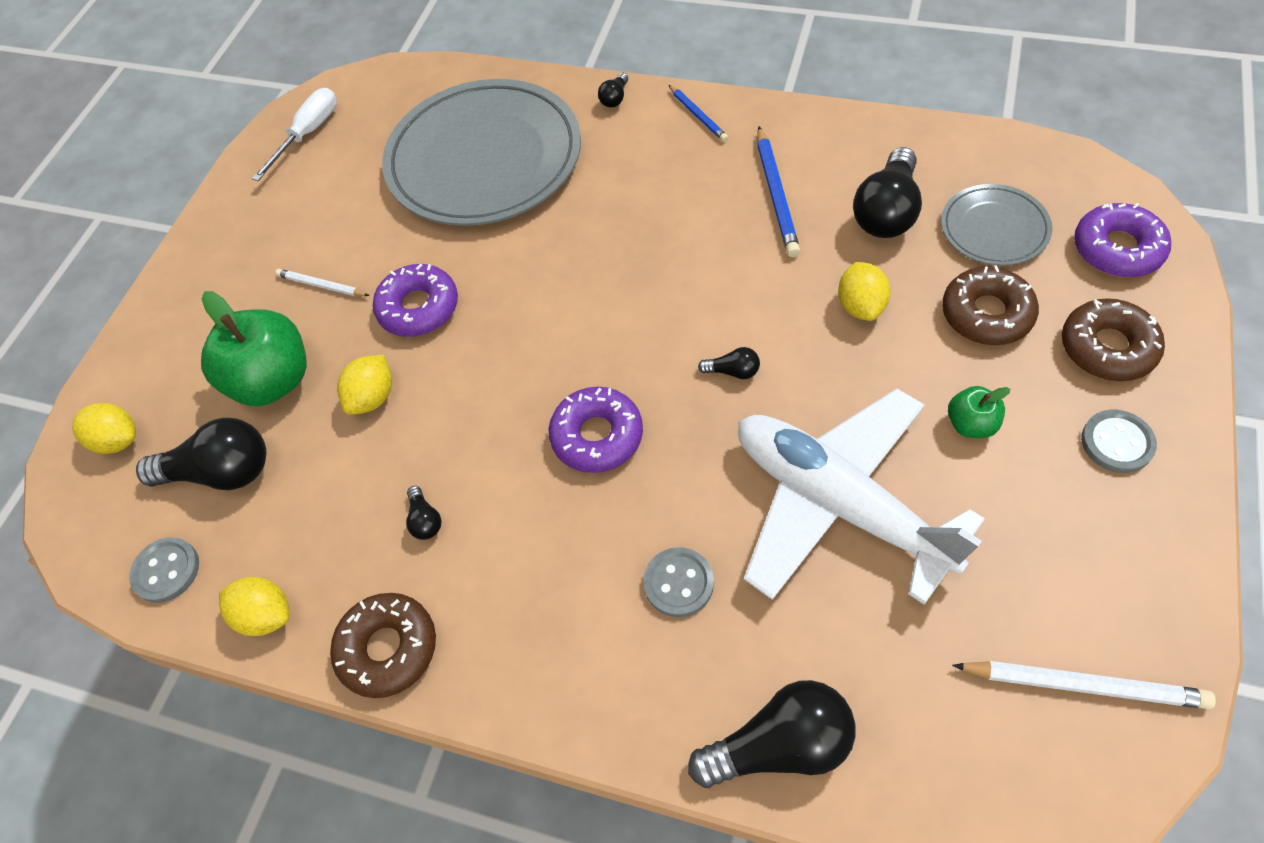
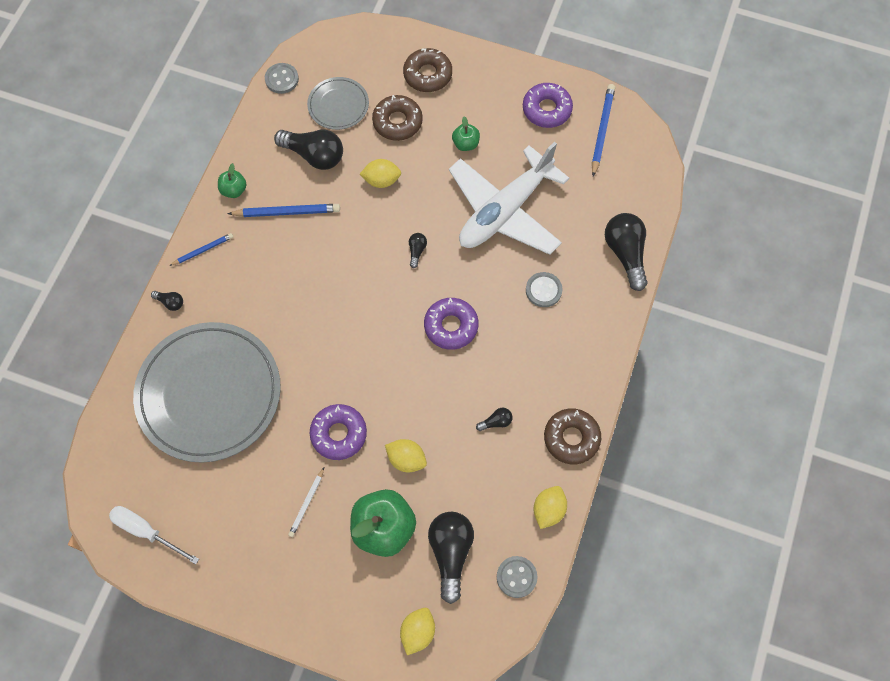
camera: 95 degrees left, 10 degrees up
(802, 130) = (234, 190): none -> green apple
(1083, 685) = (602, 130): white pencil -> blue pencil
(1117, 249) = (364, 53): purple donut -> purple donut (546, 109)
(1117, 443) = (483, 86): grey button -> grey button (282, 79)

